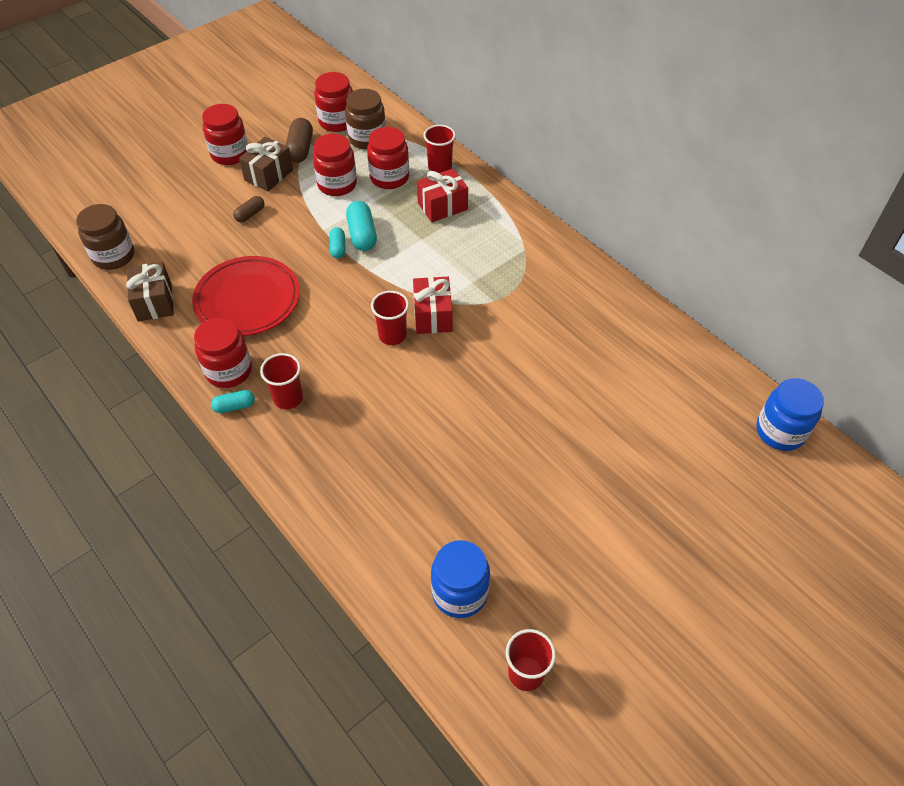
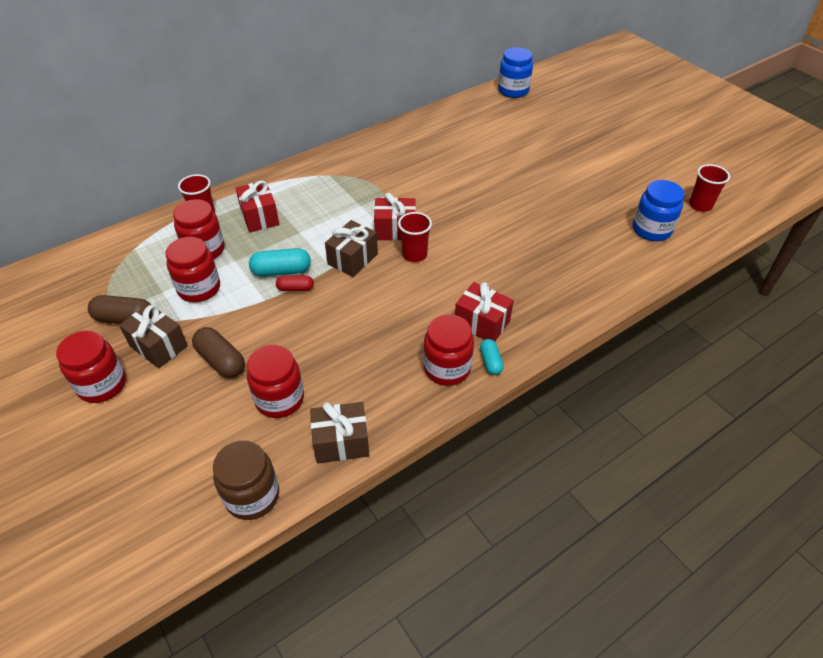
camera: 85 degrees left, 5 degrees down
(247, 299) = (353, 357): red plate -> none
(250, 214) = (221, 360): brown capsule -> brown capsule, size x1.64
(288, 398) = (482, 323): red cup -> red gift
(337, 122) = (91, 288): red jar -> red jar (280, 399)
(338, 248) = (295, 288): turquoise capsule -> red capsule
(367, 139) = (134, 264): brown jar -> none
(382, 285) = (353, 259): none -> brown gift

